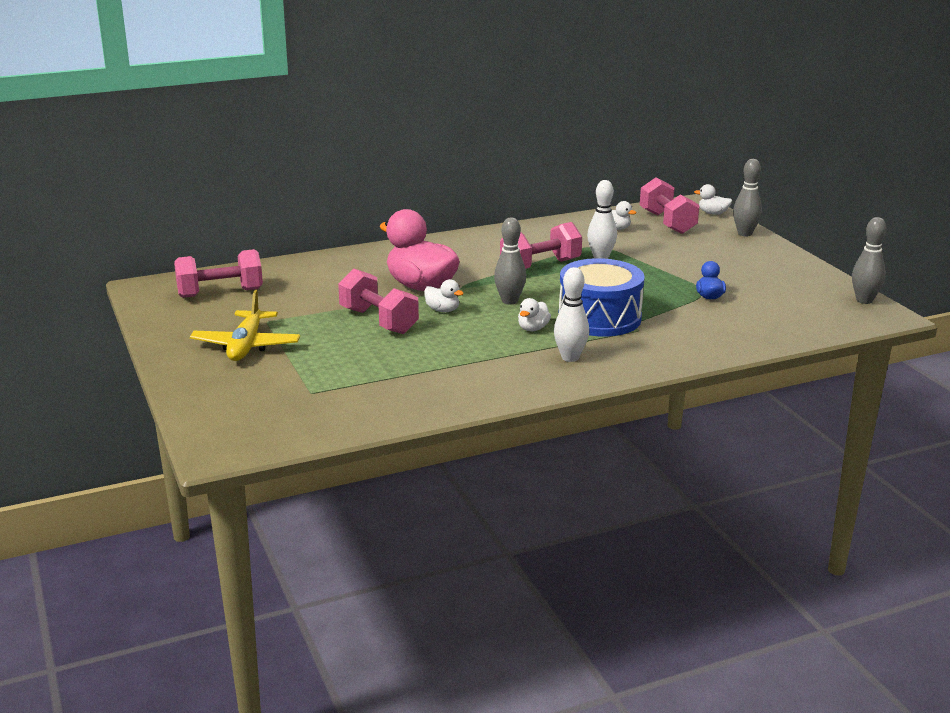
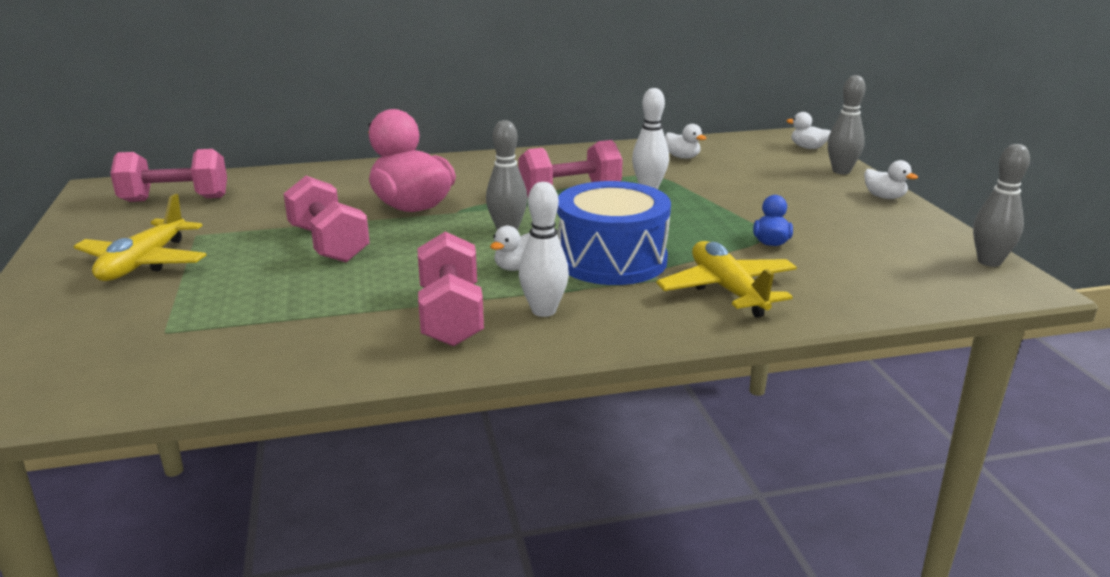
camera: 10 degrees right, 0 degrees up
(442, 310) = (417, 236): white duck -> white duck (884, 197)
(667, 222) = (748, 154): pink dumbbell -> pink dumbbell (450, 316)
(690, 334) = (727, 290): none -> yellow plane

